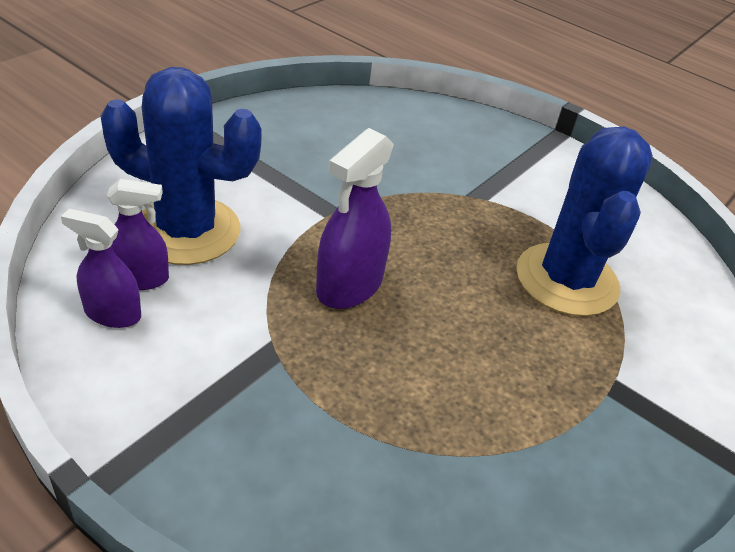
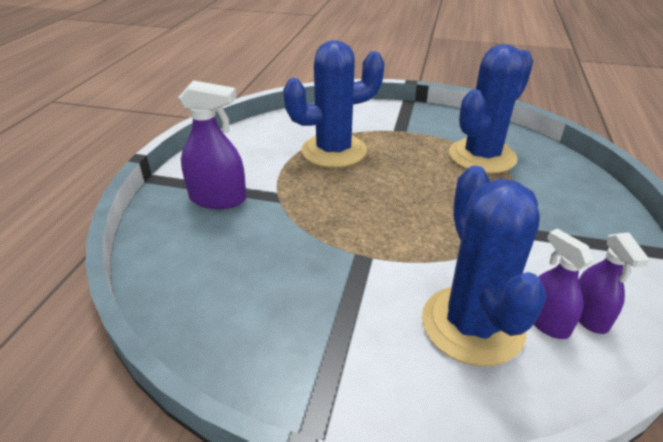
camera: 110 degrees left, 5 degrees down
(349, 285) = (429, 221): purple spray bottle -> purple spray bottle (218, 199)
(473, 444) = (482, 156): none -> blue cactus

